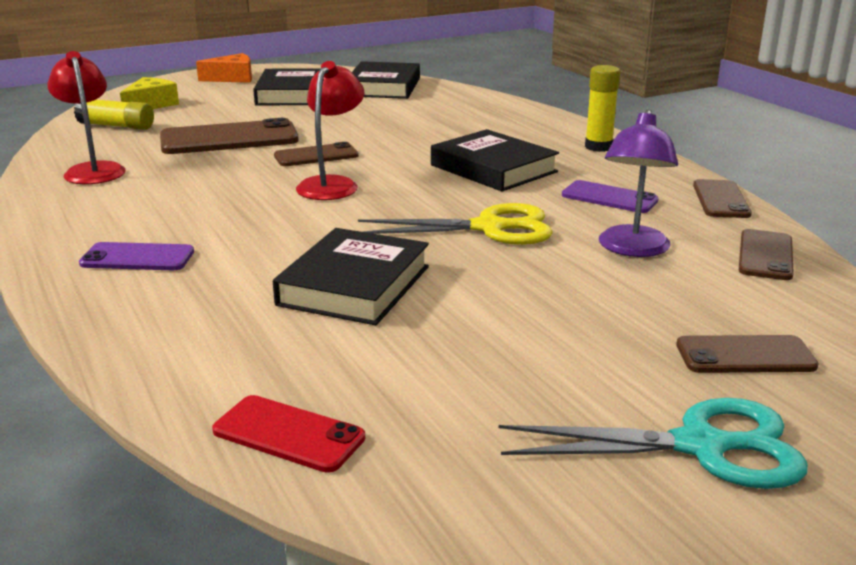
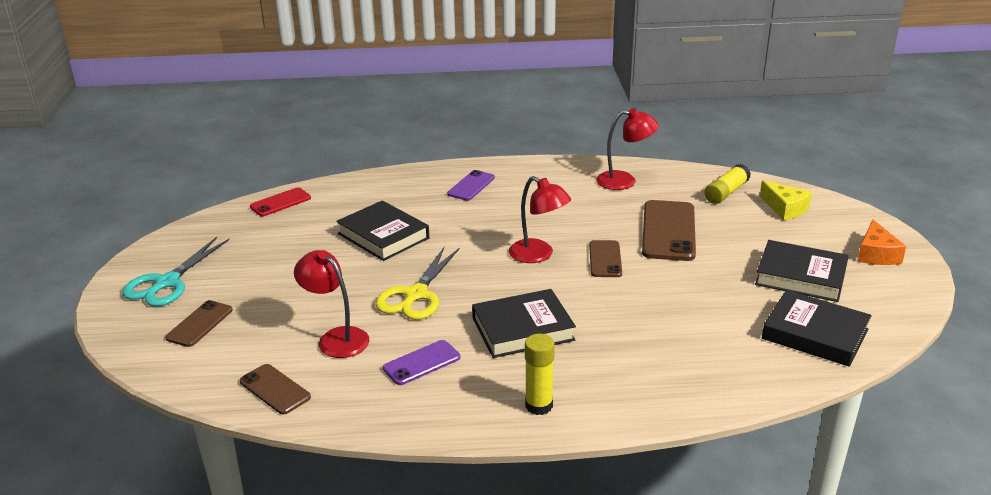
camera: 115 degrees right, 5 degrees up
(632, 249) = (336, 338): purple lamp -> red lamp
(721, 199) = (372, 418): brown phone -> none

